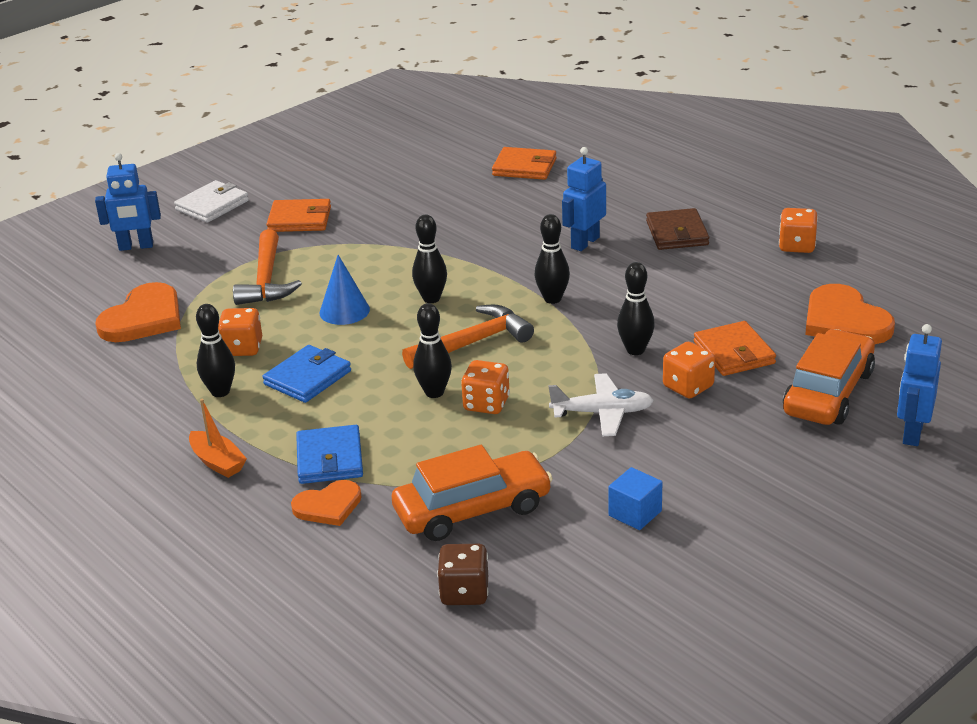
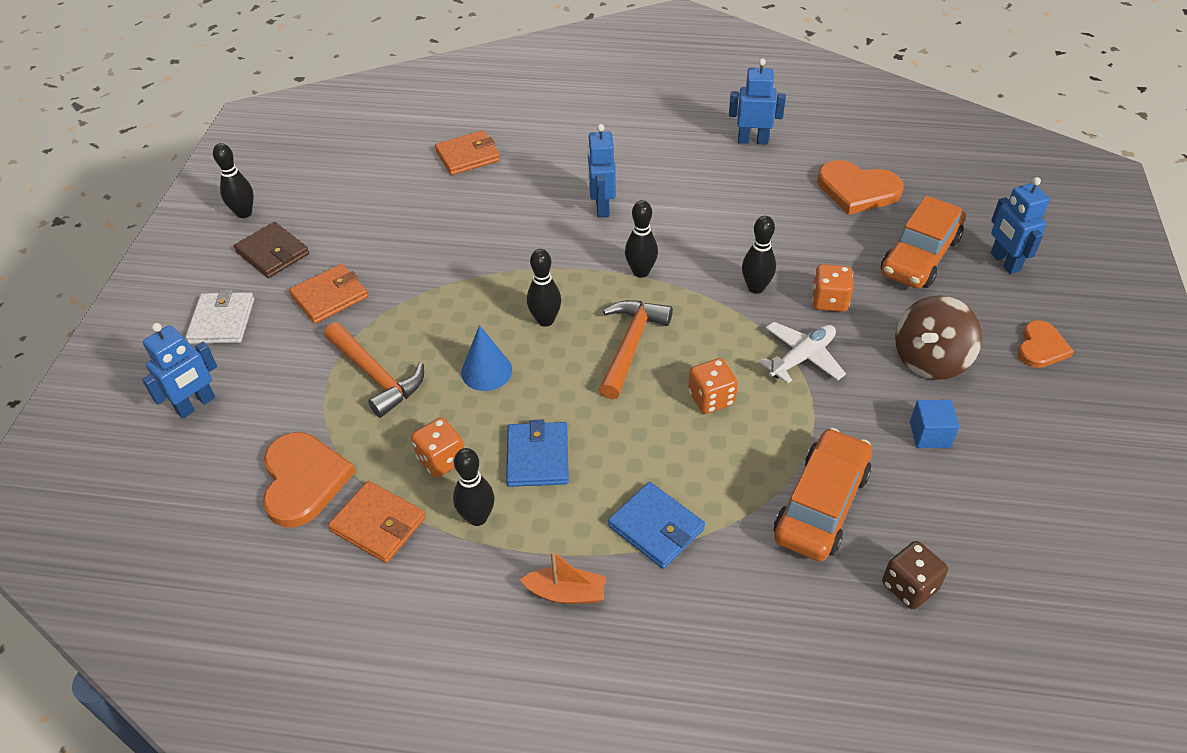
camera: 40 degrees left, 15 degrees up
(328, 506) = (712, 575): orange heart -> orange heart (1041, 347)
(434, 392) = (659, 411): black bowling pin -> black bowling pin (244, 213)
(677, 233) = (658, 167): brown wallet -> brown wallet (273, 253)
(717, 466) = (930, 360): none -> brown spinning top
(734, 353) = (822, 254): orange wallet -> orange wallet (378, 524)
(797, 246) = (752, 140): orange dice -> blue robot
(828, 393) = (919, 256): orange car -> orange car turned 135 degrees counterclockwise

